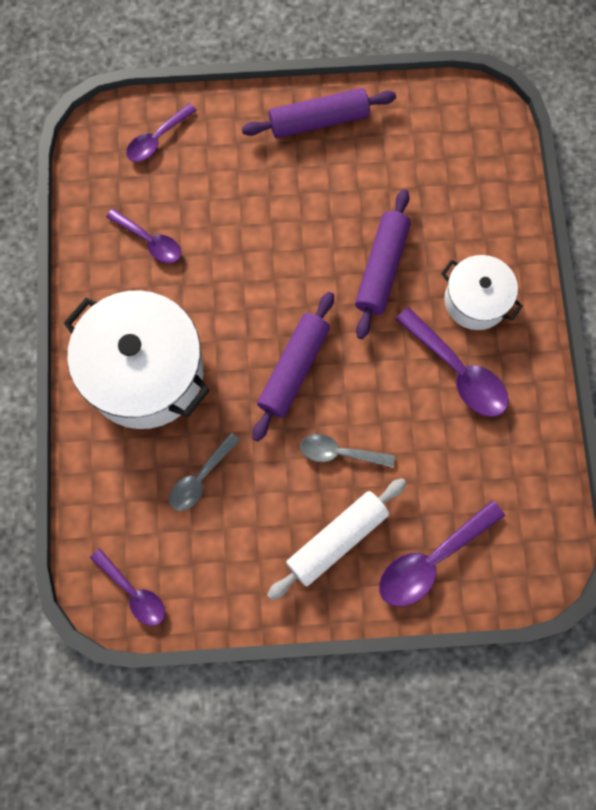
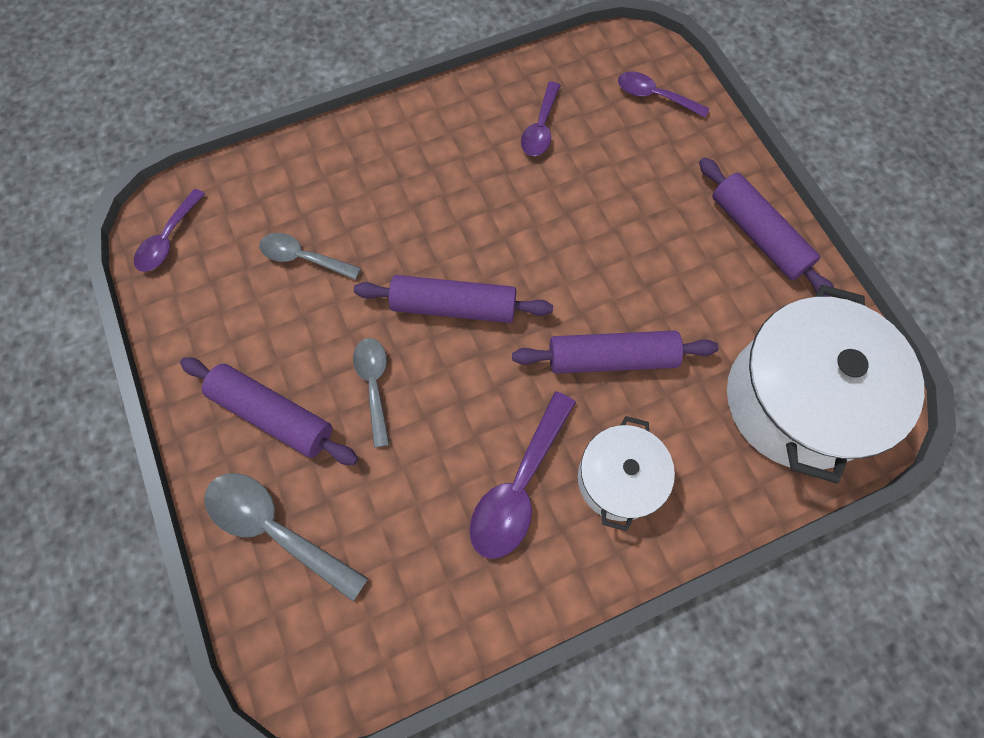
camera: 70 degrees right, 5 degrees down
(145, 373) = (398, 171): white pot -> white pot (796, 400)
(337, 539) = (273, 414): white rolling pin -> purple rolling pin
(431, 560) = (275, 529): purple spoon -> grey spoon

